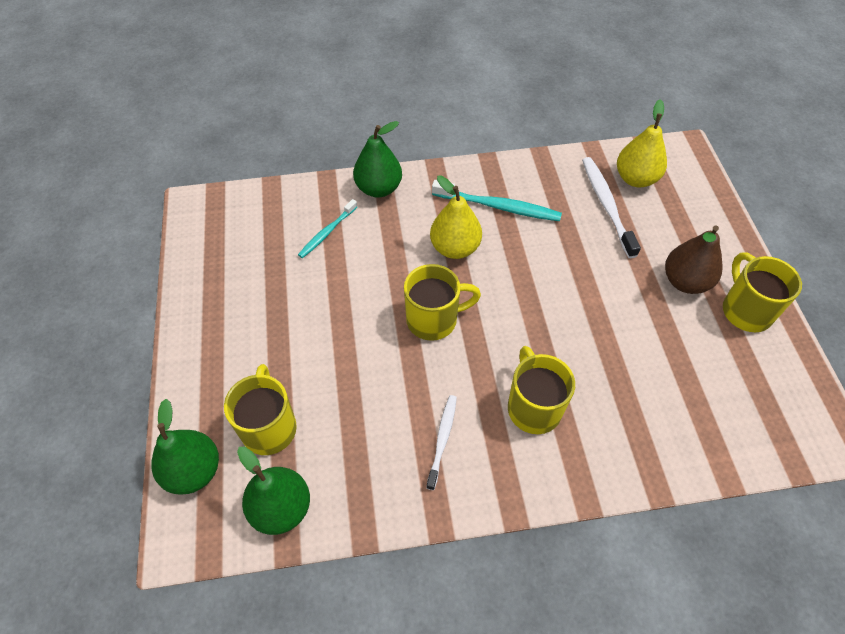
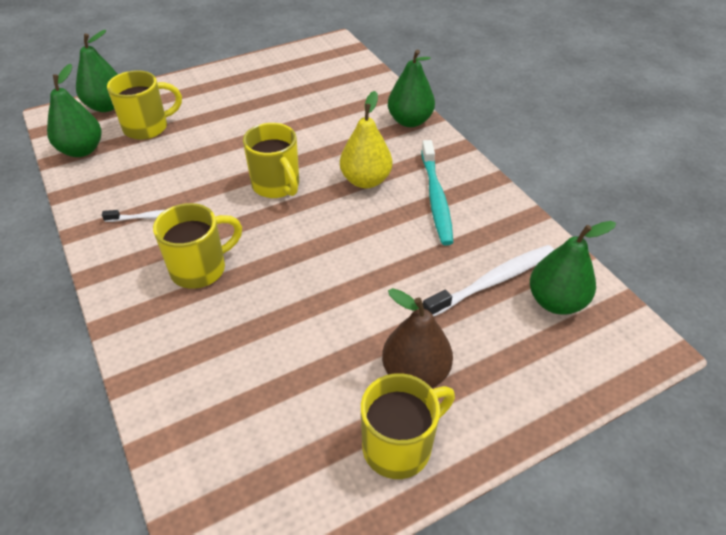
camera: 70 degrees right, 10 degrees down
(327, 232) = (343, 107): turquoise toothbrush -> none
(636, 179) = (555, 302): yellow pear -> green pear

